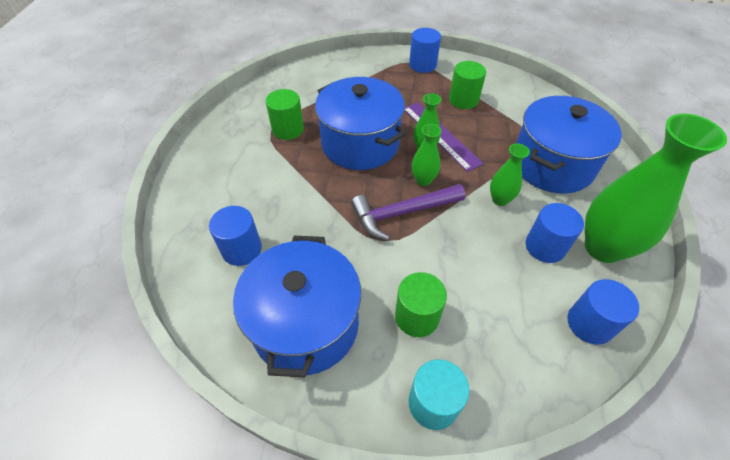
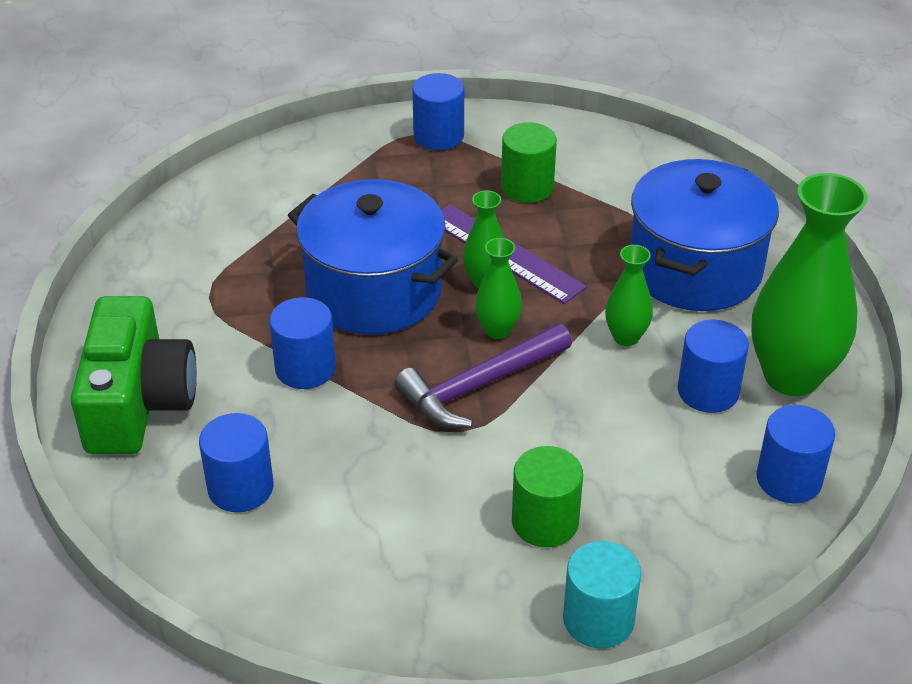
camera: 15 degrees left, 10 degrees down
(208, 184) = (138, 403): none -> green camera
(288, 129) = (238, 289): green cylinder -> none
(305, 324) = (384, 566): blue pot -> none
(306, 182) = (305, 368): none -> blue cylinder

